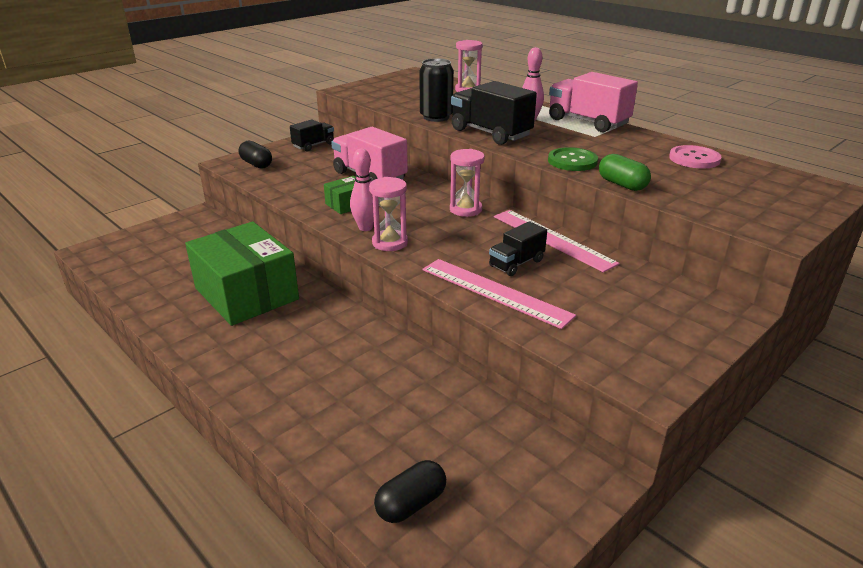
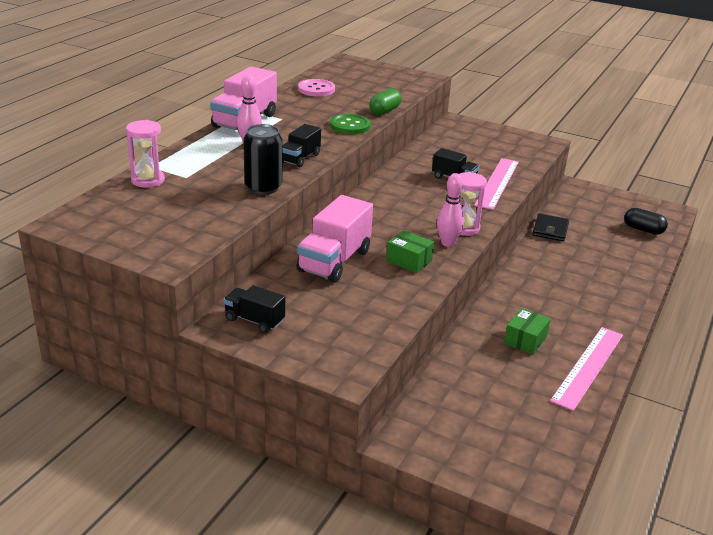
camera: 110 degrees left, 0 degrees up
(246, 294) = (525, 340): green box -> green box, size x0.44
(256, 164) = (340, 348): black capsule -> none
(448, 387) = (550, 230): none -> black wallet
(465, 209) = (379, 203): pink hourglass -> none
(490, 133) = (300, 158): black truck -> black truck, size x0.58
(552, 239) = (407, 168): pink ruler -> pink ruler (588, 366)

